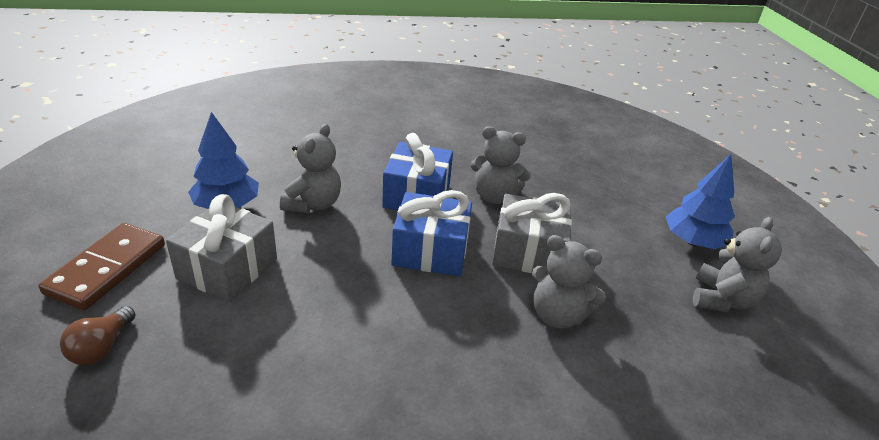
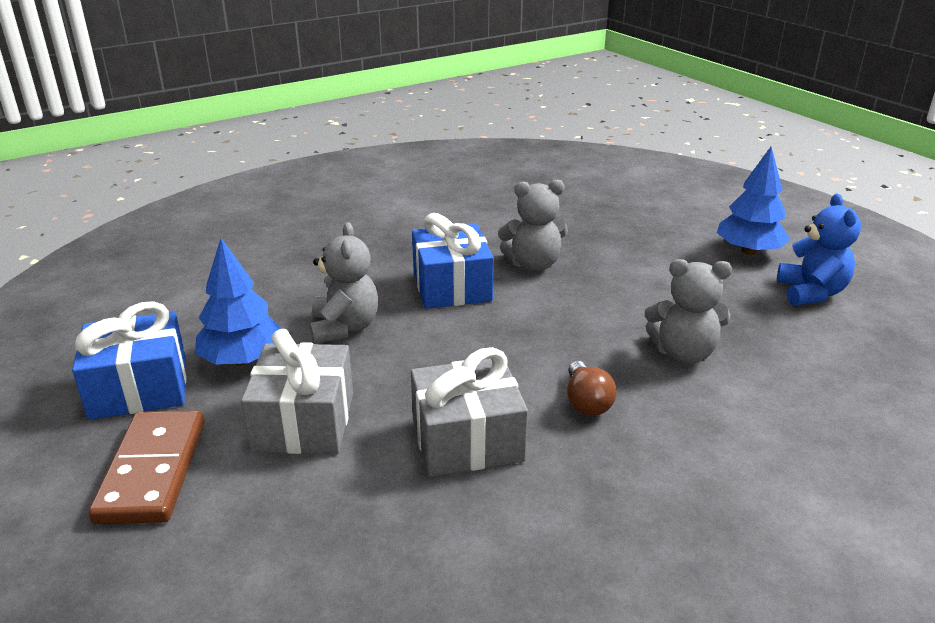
camera: 20 degrees left, 5 degrees down
(101, 347) = (227, 551): brown light bulb -> brown light bulb (586, 402)
(430, 251) = (512, 334): blue gift -> blue gift (139, 388)
(528, 252) = (609, 306): grey gift -> grey gift (467, 440)
(721, 299) = (811, 293): grey teddy bear -> blue teddy bear

